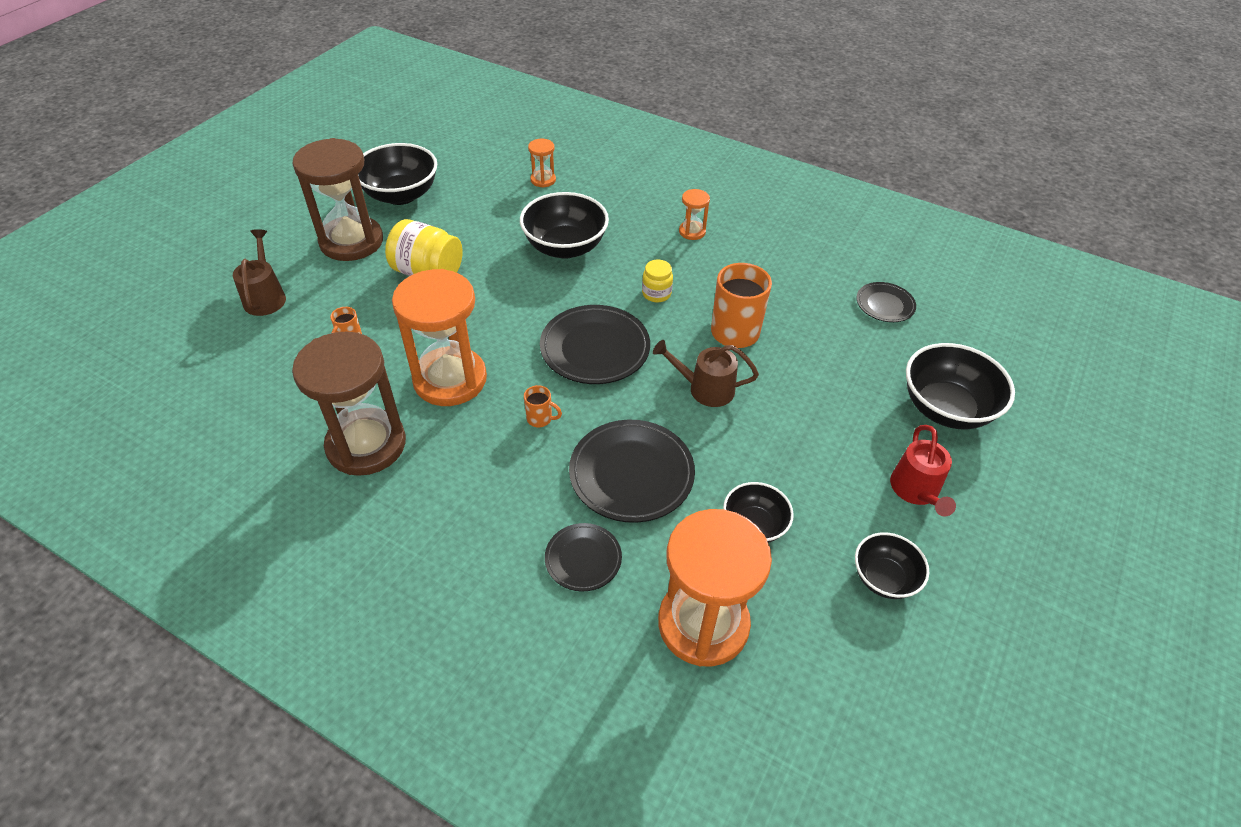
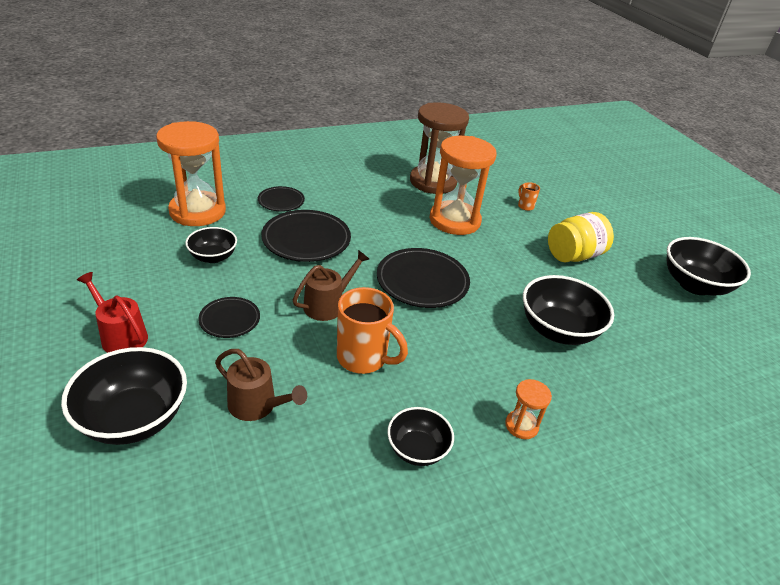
camera: 125 degrees right, 10 degrees down
(265, 297) = (593, 197): brown watering can -> brown watering can (257, 405)
(351, 241) = (636, 242): brown hourglass -> none
(540, 419) = (386, 233): orange mug -> none
(543, 180) = (683, 373): orange hourglass -> none
(656, 294) = (451, 344): yellow jar -> none
(884, 578) = (112, 277): black bowl -> black bowl (417, 449)
(885, 305) = (274, 495): black plate -> black plate (229, 320)

